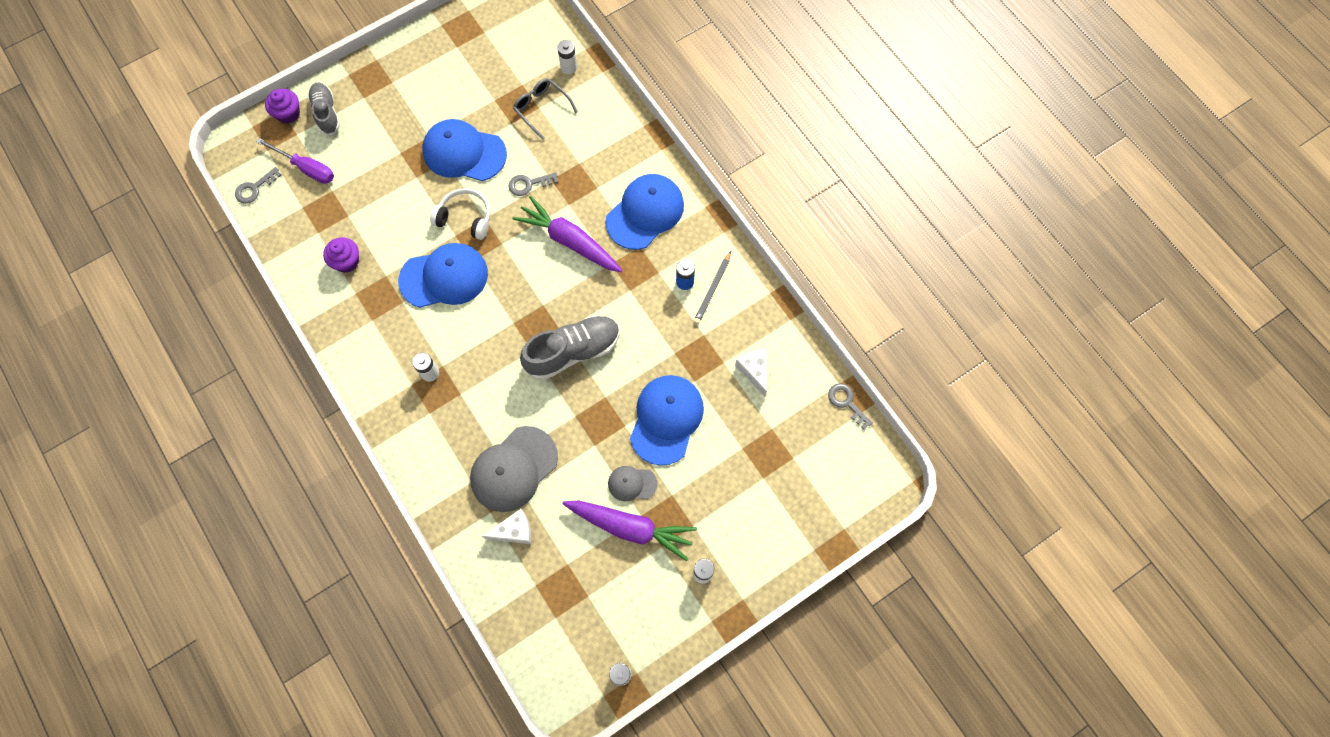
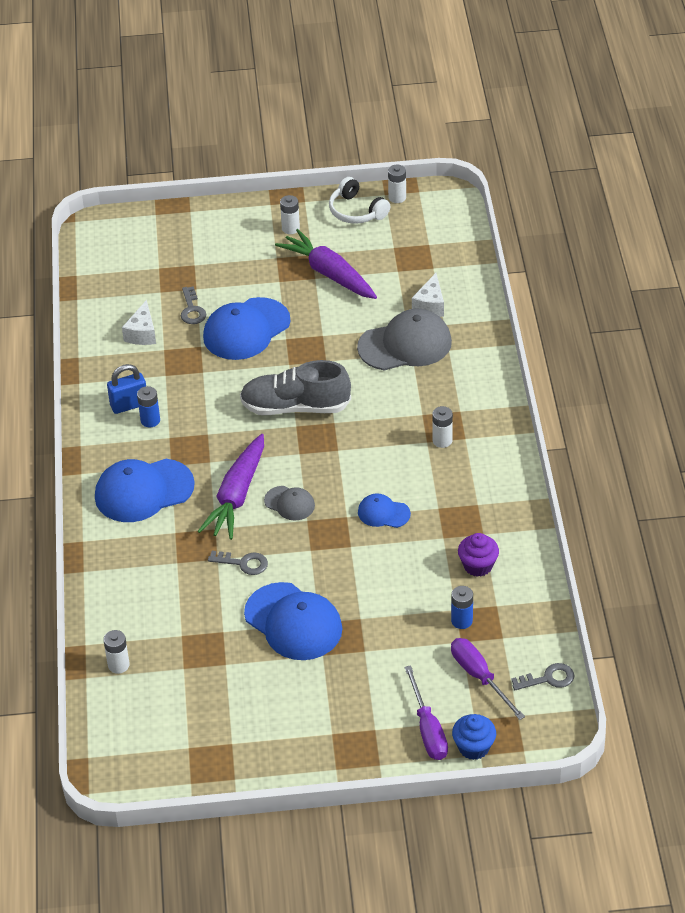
camera: 150 degrees left, 25 degrees down
(288, 113) = (473, 747): purple cupcake -> blue cupcake
(326, 113) = (427, 729): grey shoe -> purple screwdriver
(339, 208) = (462, 621): none -> blue battery
(444, 277) = (383, 513): blue cap -> blue cap, size x0.52
(465, 218) = (330, 558): white headphones -> white headphones (356, 211)
(514, 531) = (430, 305): white cheese -> white cheese turned 90 degrees counterclockwise
(541, 108) = (179, 633): grey glasses -> none
(569, 241) = (237, 496): purple carrot -> purple carrot turned 45 degrees clockwise
(632, 483) = (308, 299): grey cap -> grey cap (289, 503)
(712, 289) = (129, 405): grey pencil -> blue padlock
(847, 403) = (82, 285): grey key -> grey key (192, 310)

